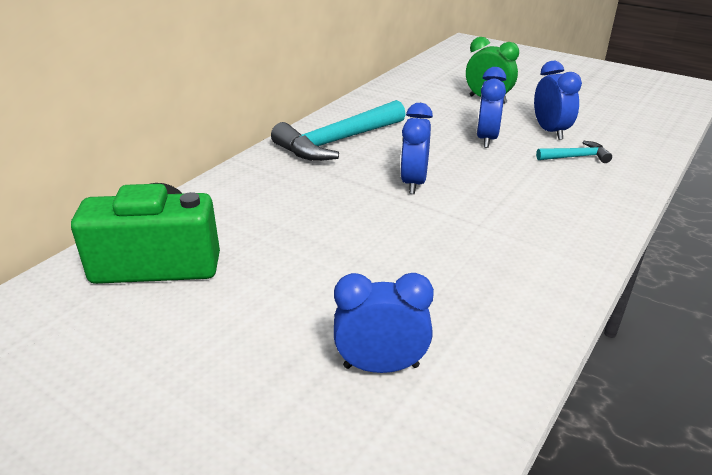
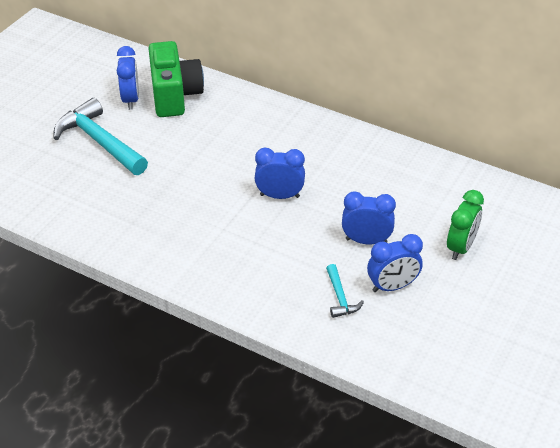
camera: 85 degrees right, 10 degrees up
(337, 142) = (342, 152): turquoise hammer -> turquoise hammer (99, 142)
(381, 366) = (86, 186): blue clock -> blue clock (130, 99)

